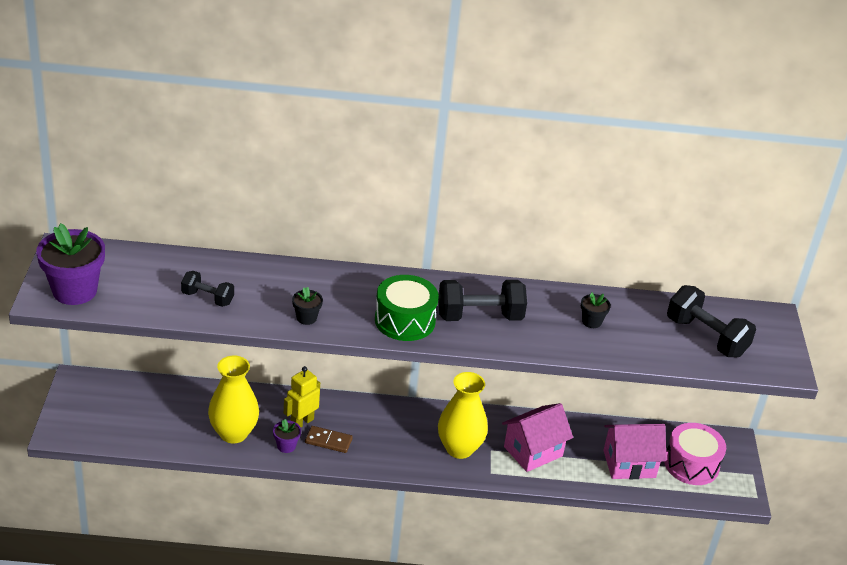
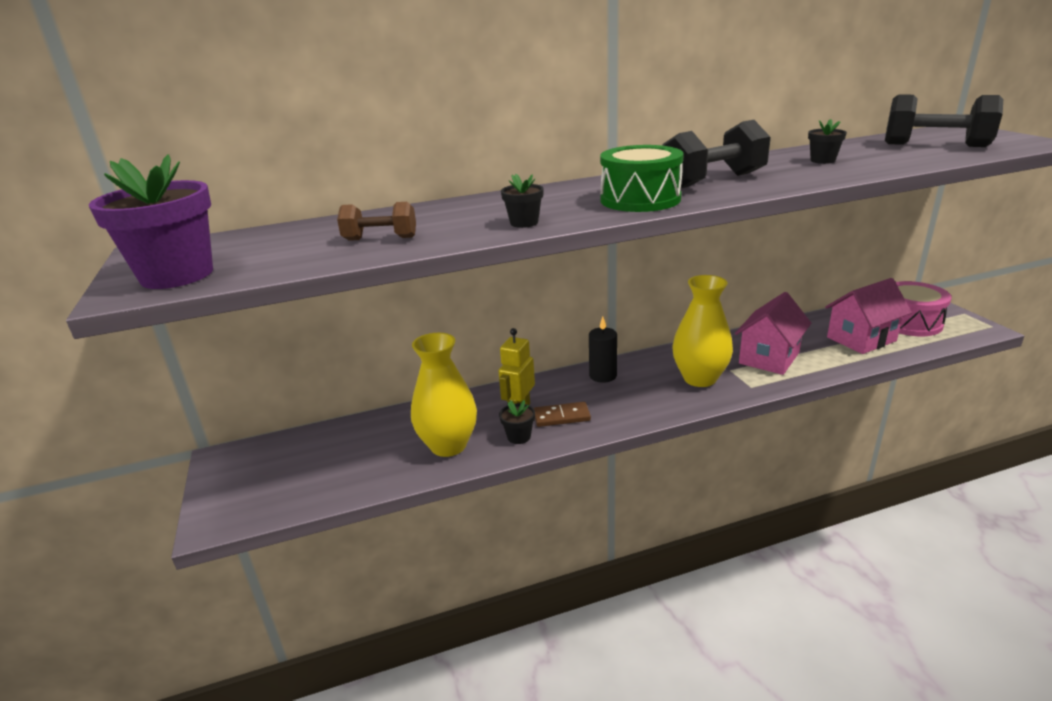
camera: 15 degrees left, 10 degrees down
(207, 298) = (380, 239): black dumbbell -> brown dumbbell
(286, 446) = (519, 437): purple flower pot -> black flower pot
(388, 414) = (603, 375): none -> black candle

